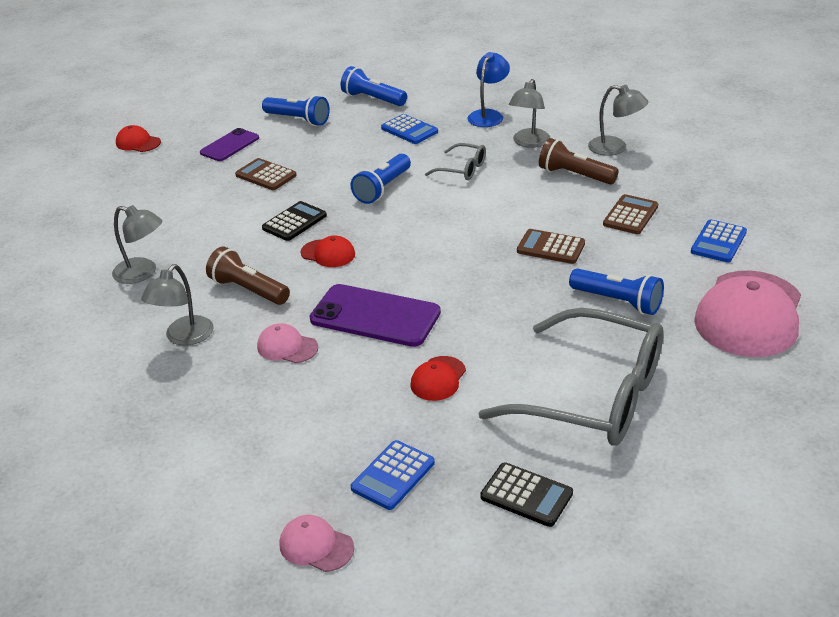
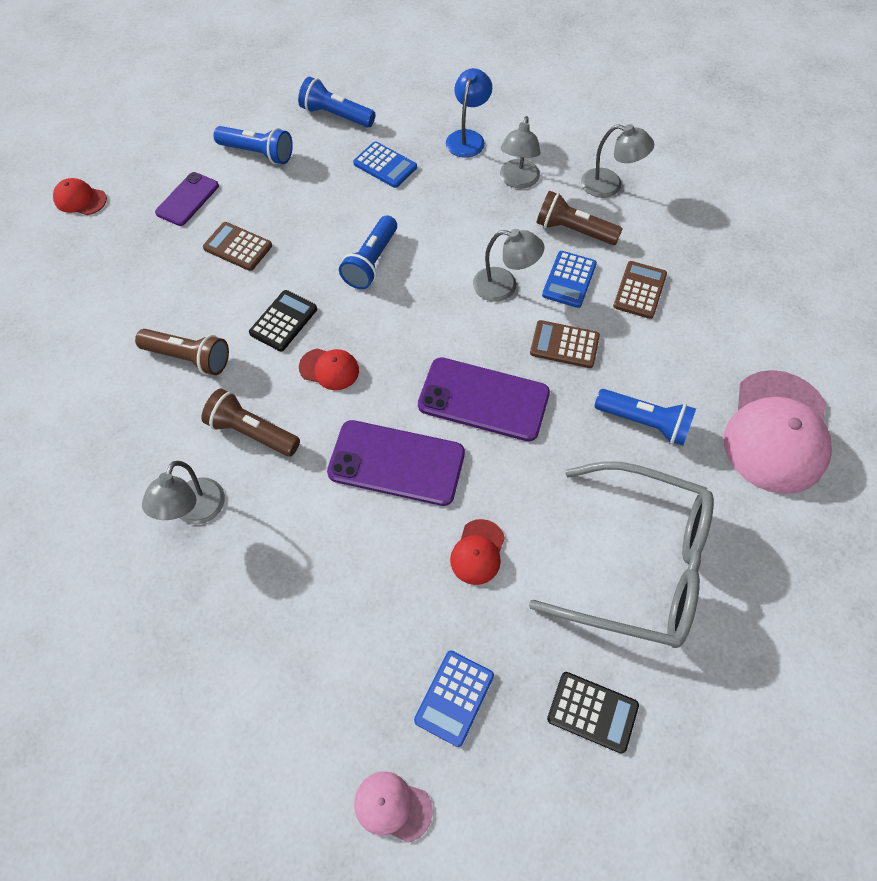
camera: 10 degrees left, 25 degrees up
(142, 273) = (128, 413): grey lamp -> grey lamp (504, 286)
(205, 241) = (189, 358): none -> brown flashlight
(287, 347) = (310, 517): pink cap -> none
(462, 169) = (453, 226): grey glasses -> none
(466, 279) = (483, 399): none -> purple phone
(718, 242) = (733, 326): blue calculator -> blue calculator (569, 280)

